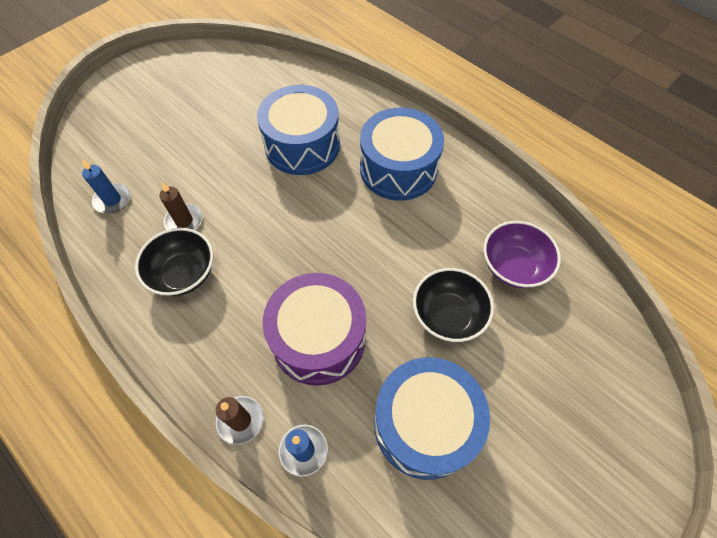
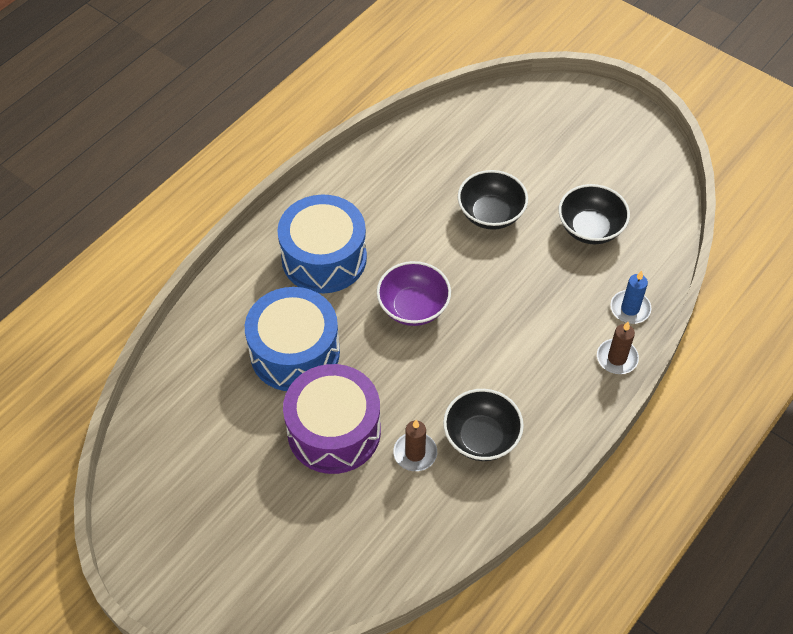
camera: 95 degrees left, 5 degrees down
(112, 200) = (393, 540): blue candle -> none
(318, 338) = (531, 309): purple drum -> purple drum (334, 431)
(424, 424) = (590, 228): blue drum -> black bowl
(513, 266) = (433, 166): purple bowl -> purple bowl (413, 307)

